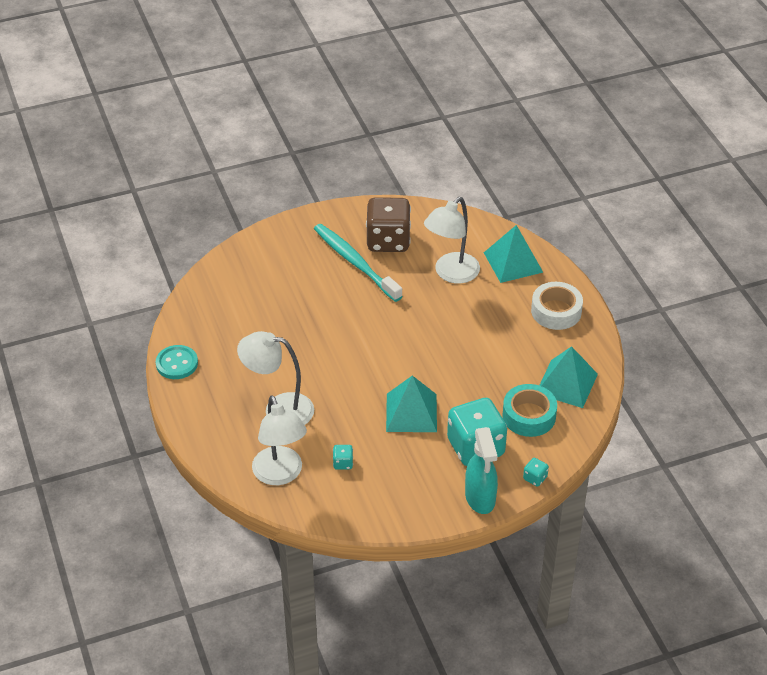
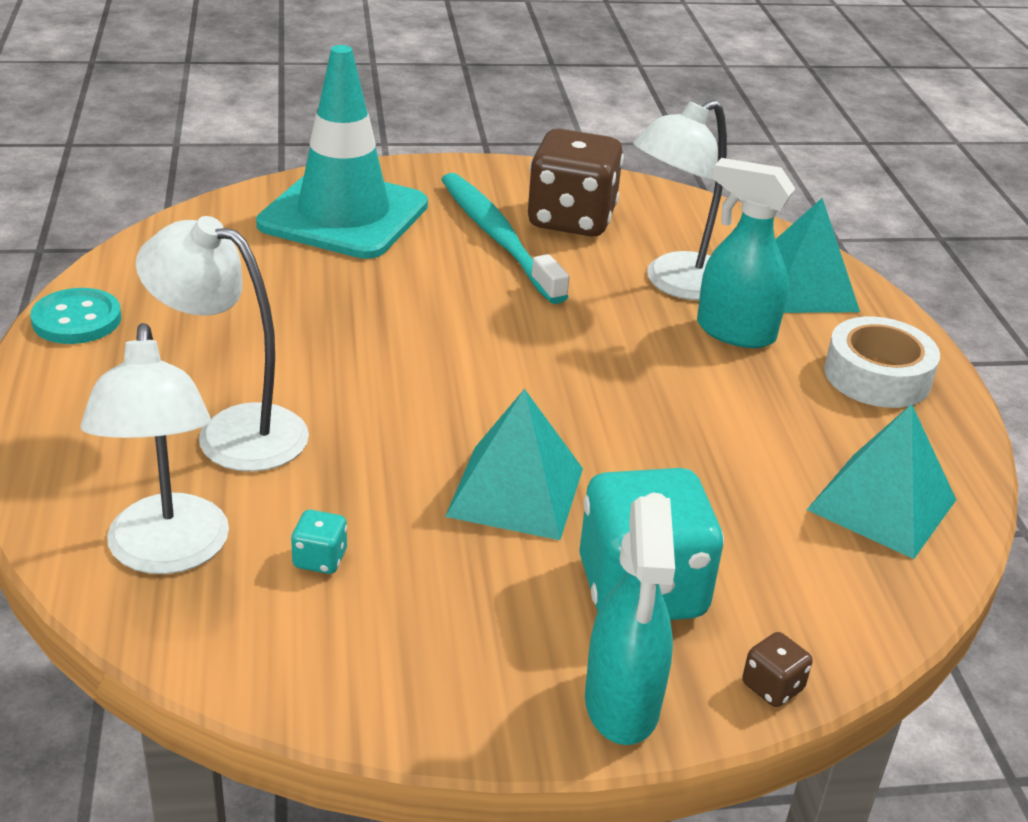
camera: 10 degrees right, 10 degrees down
(272, 265) = (343, 215): none -> turquoise traffic cone
(486, 299) = (734, 332): none -> turquoise spray bottle
(529, 416) = (783, 550): turquoise tape -> none
(535, 478) = (772, 687): turquoise dice -> brown dice

